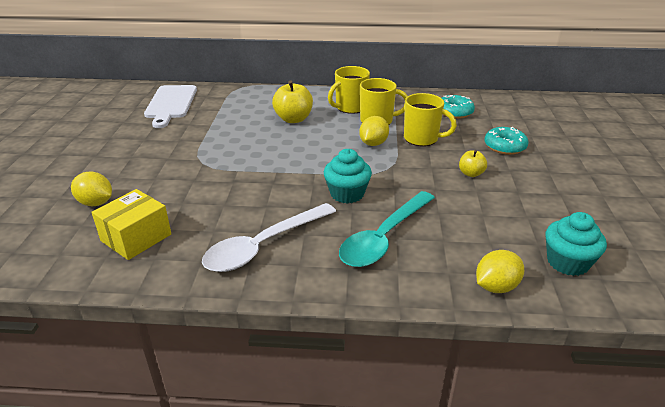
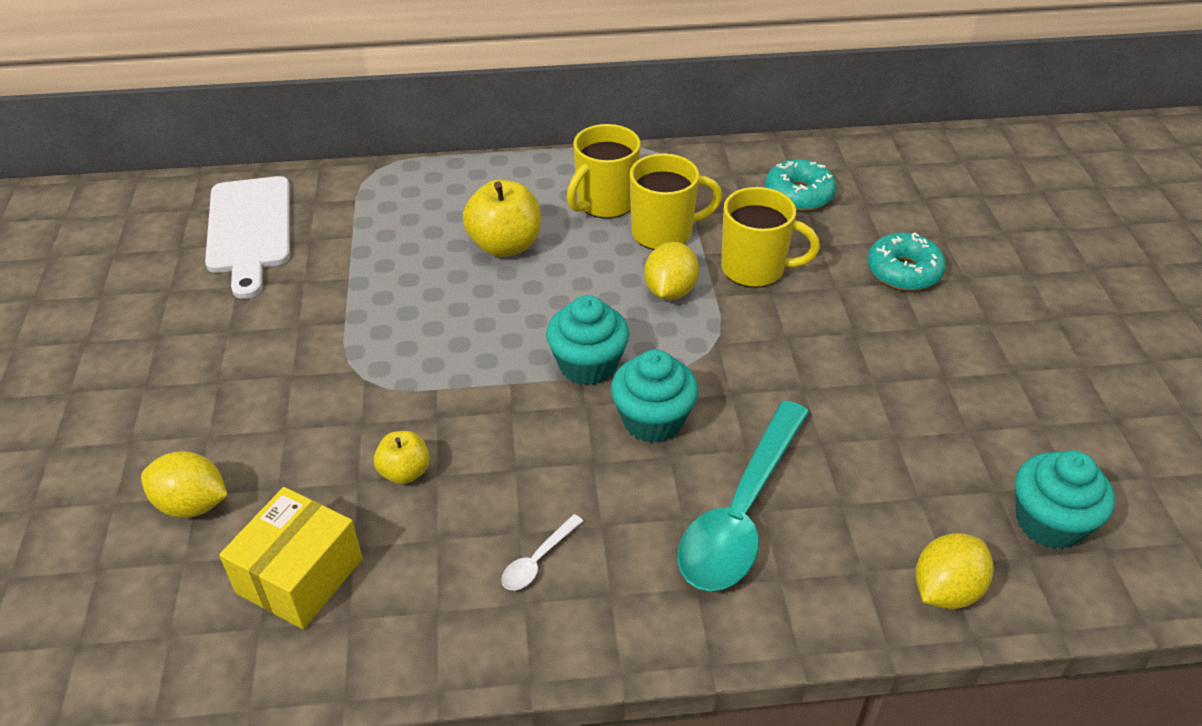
camera: 10 degrees left, 10 degrees up
(263, 245) = (537, 560): white spoon -> white spoon, size x0.40
(319, 168) = (588, 365): none -> turquoise cupcake
(471, 173) = (857, 344): yellow apple -> yellow apple (405, 472)

